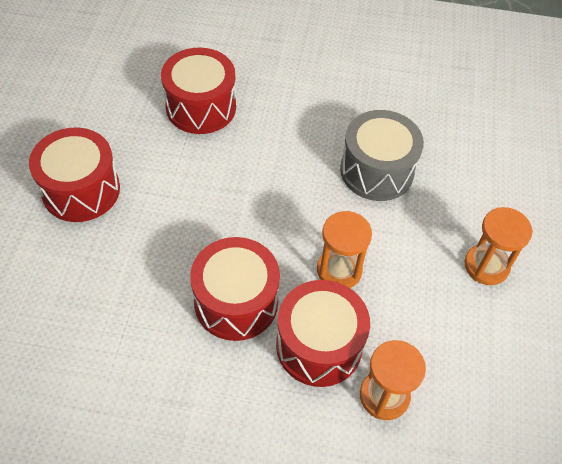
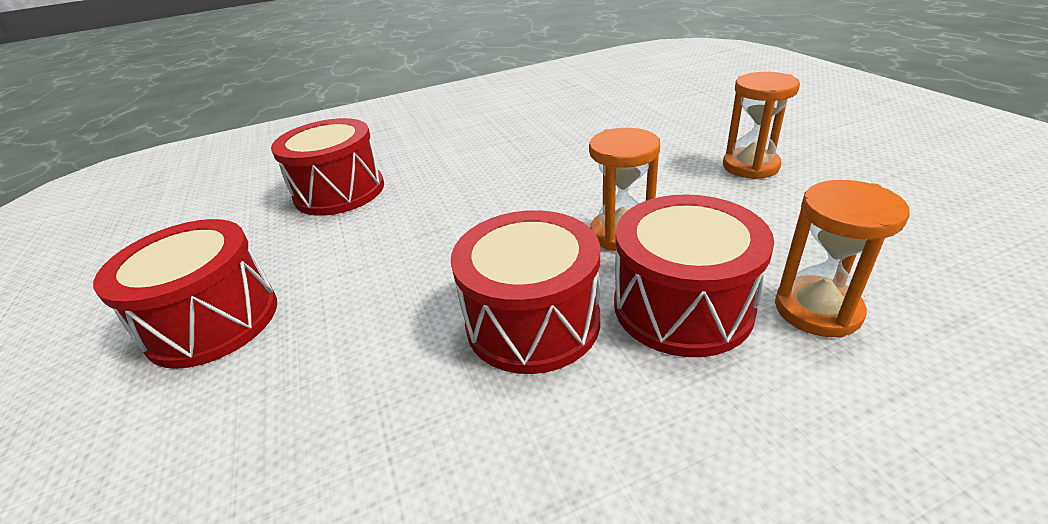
camera: 25 degrees left, 20 degrees down
(376, 171) = (571, 157): grey drum -> none

